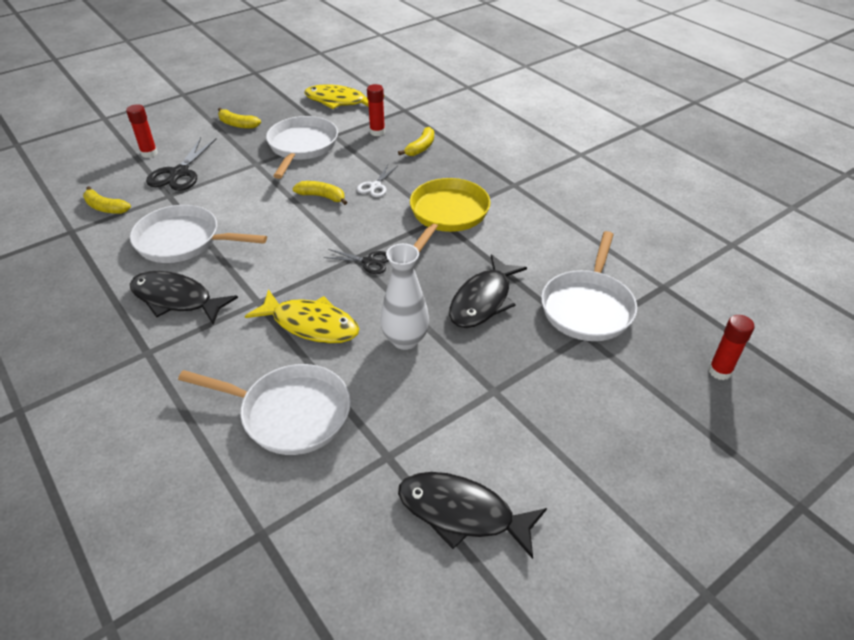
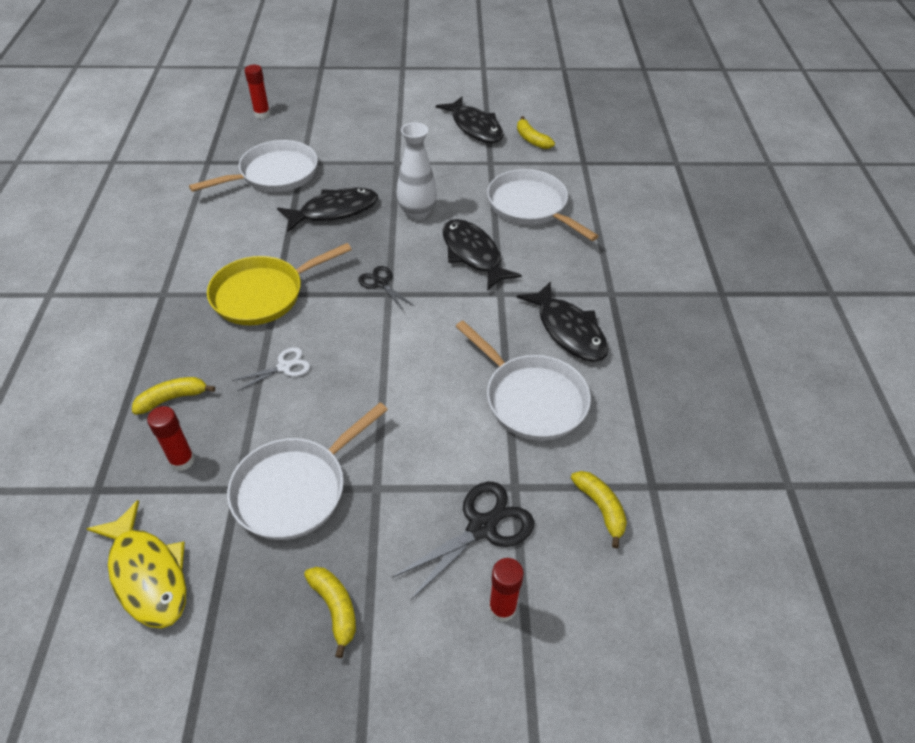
camera: 145 degrees left, 5 degrees up
(311, 324) = (473, 254): yellow fish -> black fish
(322, 197) = (350, 383): yellow banana -> yellow banana (531, 139)

